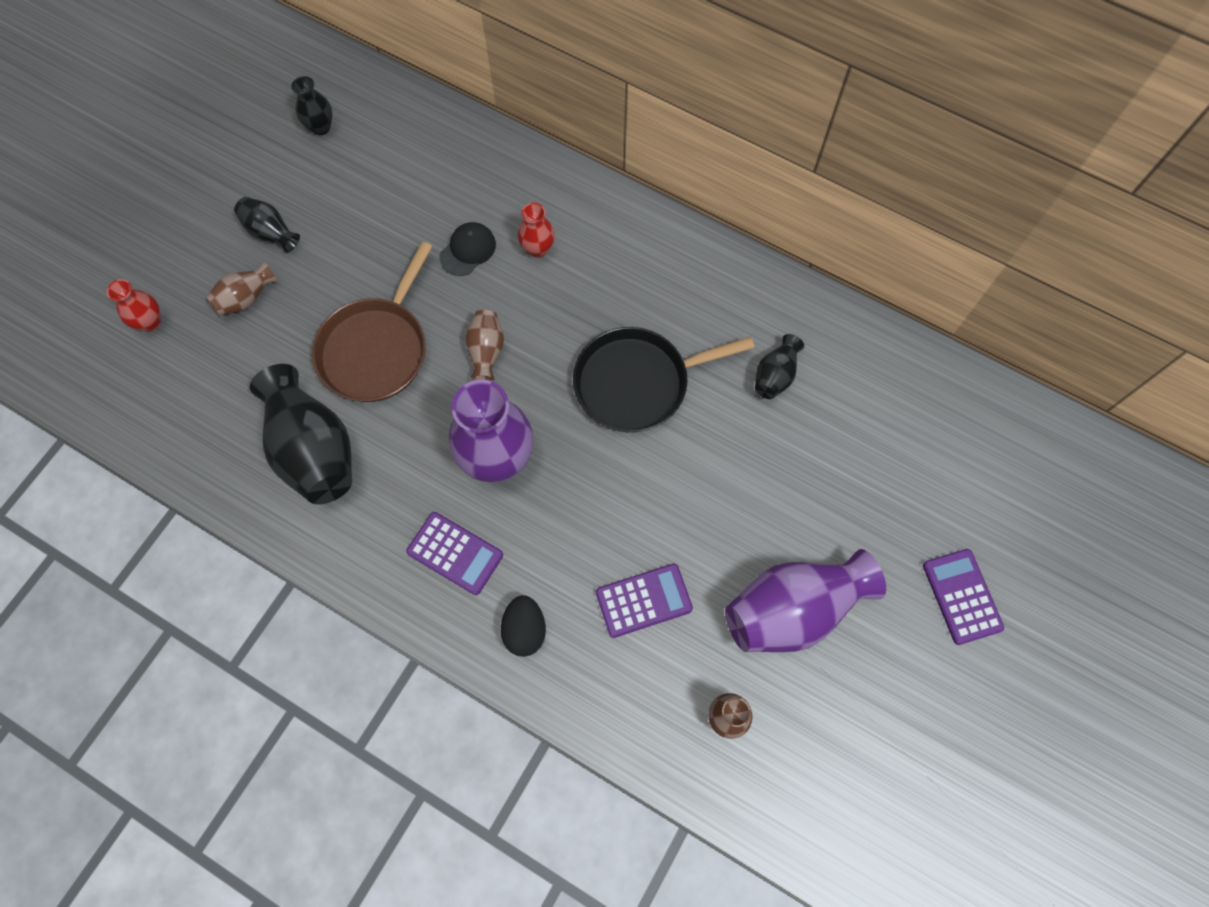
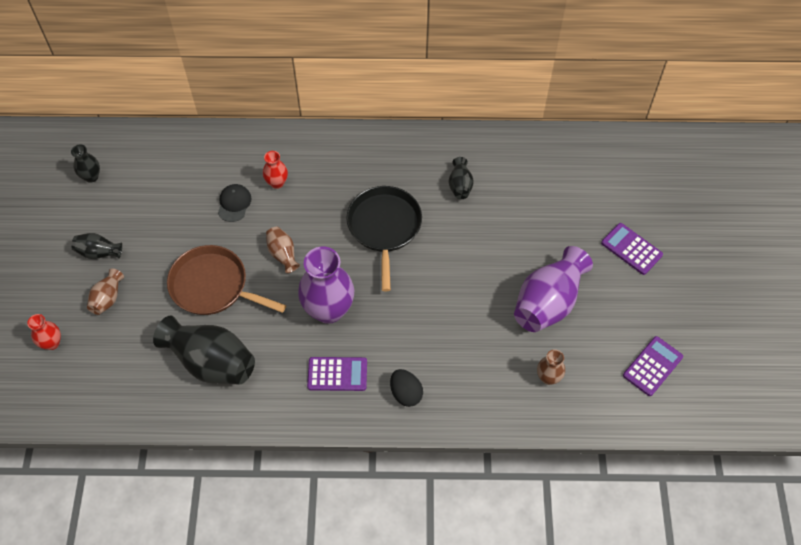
camera: 30 degrees left, 10 degrees down
(376, 349) = (213, 286): brown pan -> brown pan turned 120 degrees clockwise
(637, 382) = (384, 227): black pan -> black pan turned 135 degrees clockwise
(643, 600) = (463, 341): purple calculator -> purple calculator (652, 366)

